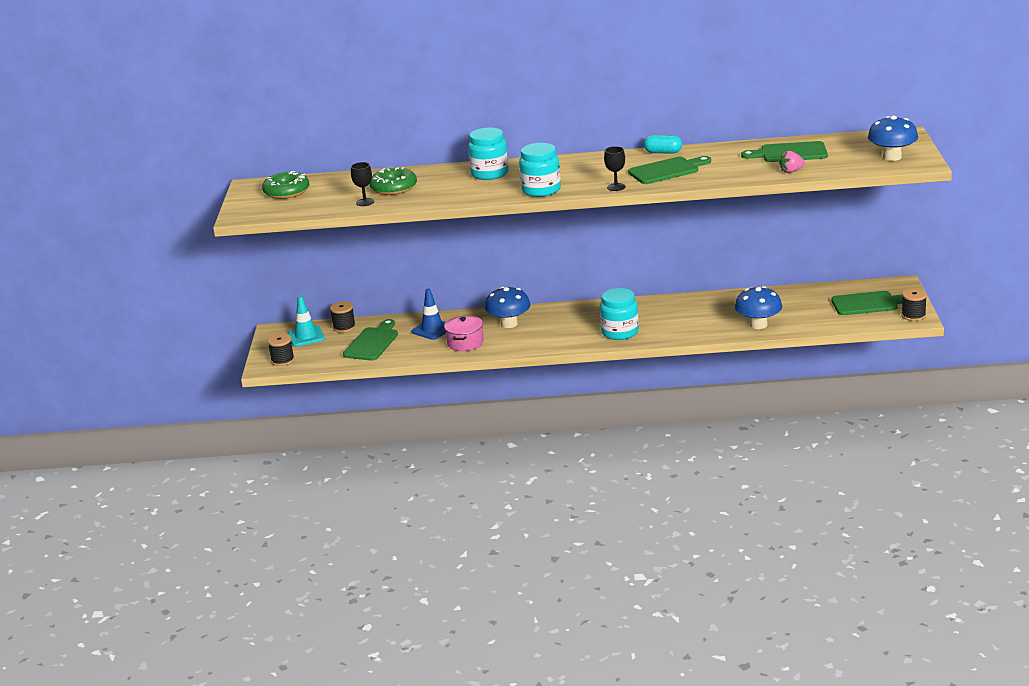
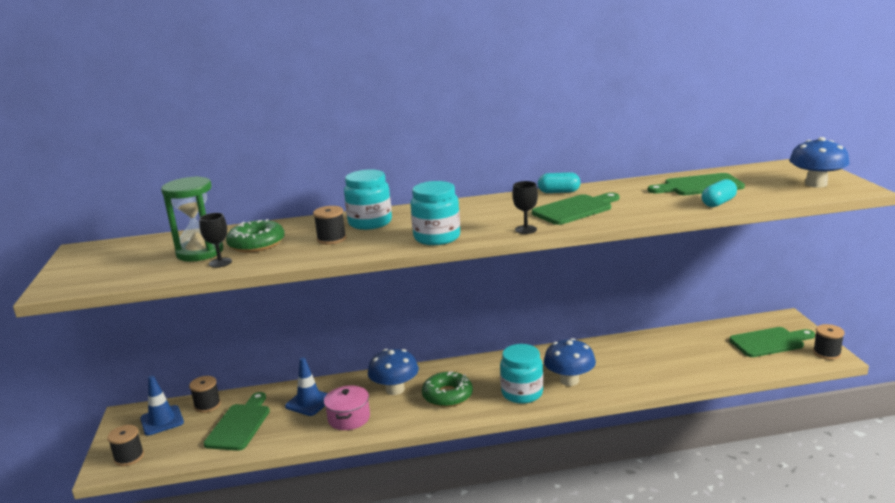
camera: 10 degrees left, 5 degrees down
(286, 191) = (123, 255): green donut -> green donut (447, 395)
(306, 336) = (162, 420): turquoise traffic cone -> blue traffic cone
(348, 193) = (200, 252): none -> green hourglass
(455, 187) = (331, 239): none -> black spool
(758, 325) = (670, 374): blue mushroom -> blue mushroom (569, 380)
(791, 171) = (718, 203): pink strawberry -> turquoise capsule

